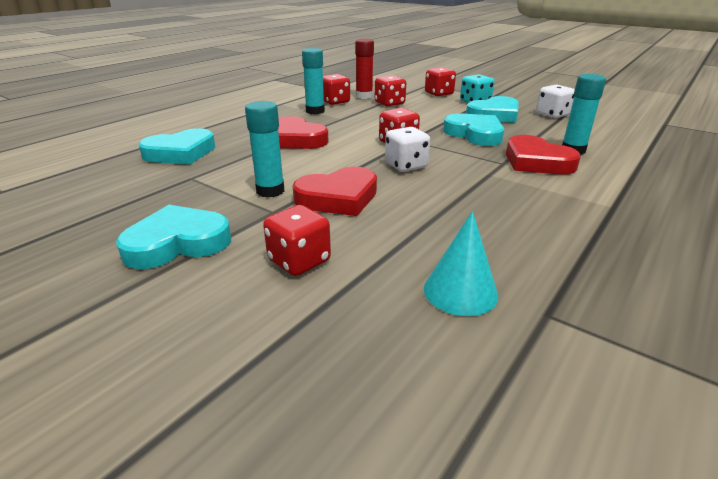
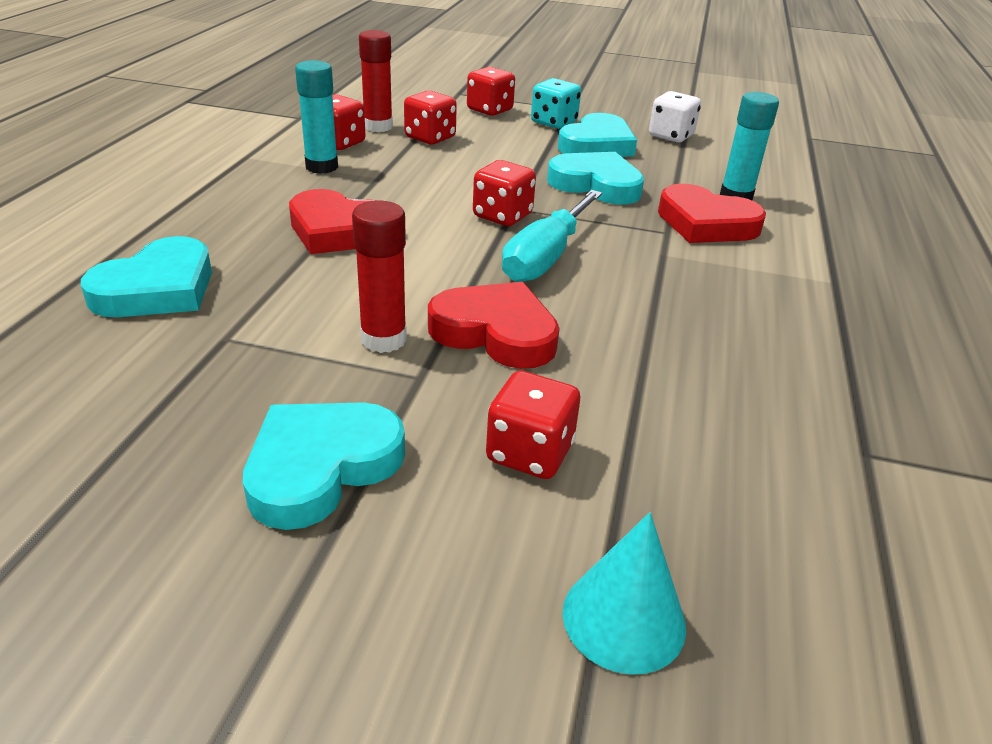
camera: 25 degrees left, 5 degrees up
(270, 191) = (383, 339): turquoise glue stick -> red glue stick
(338, 198) = (495, 332): red heart -> red heart turned 105 degrees counterclockwise
(406, 166) = (545, 257): white dice -> turquoise screwdriver
(460, 291) = (759, 447): turquoise cone -> turquoise cone (624, 618)

